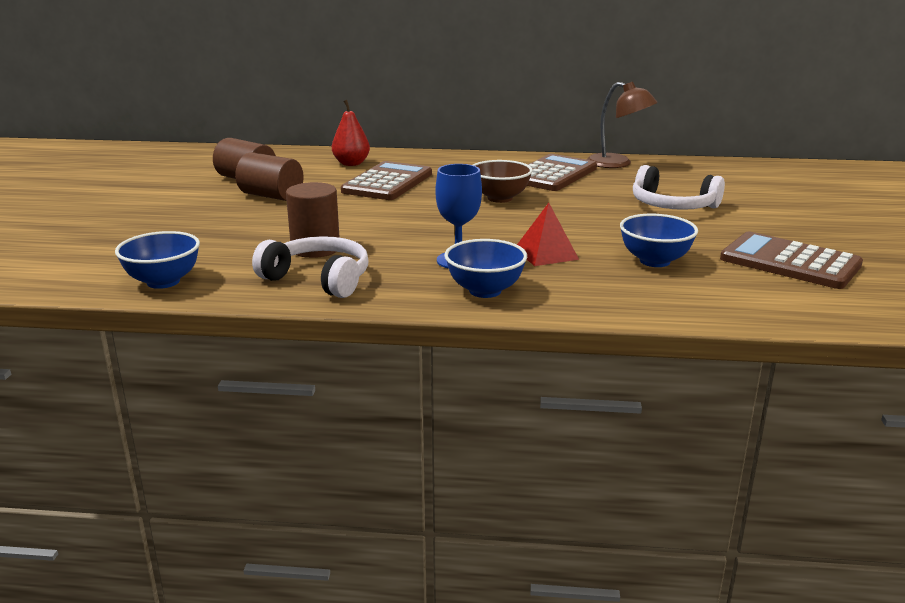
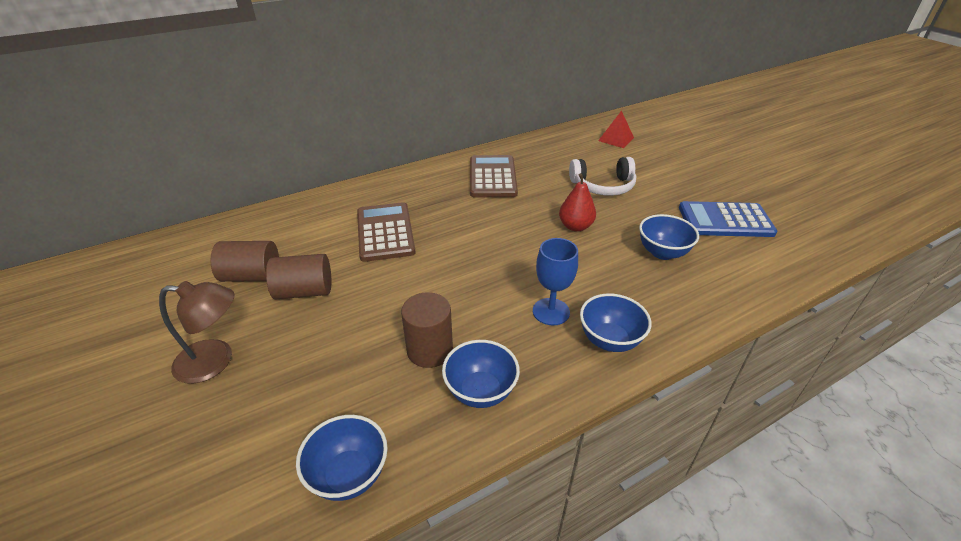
camera: 35 degrees left, 15 degrees up
(319, 279) = (480, 391): white headphones -> blue bowl
(351, 163) = (325, 217): red pear -> red pear (575, 226)
(500, 198) = (490, 220): brown bowl -> none
(546, 254) = (595, 275): red pyramid -> red pyramid (616, 139)
(618, 163) = (519, 150): brown lamp -> brown lamp (215, 361)
(790, 262) = (725, 220): brown calculator -> blue calculator

